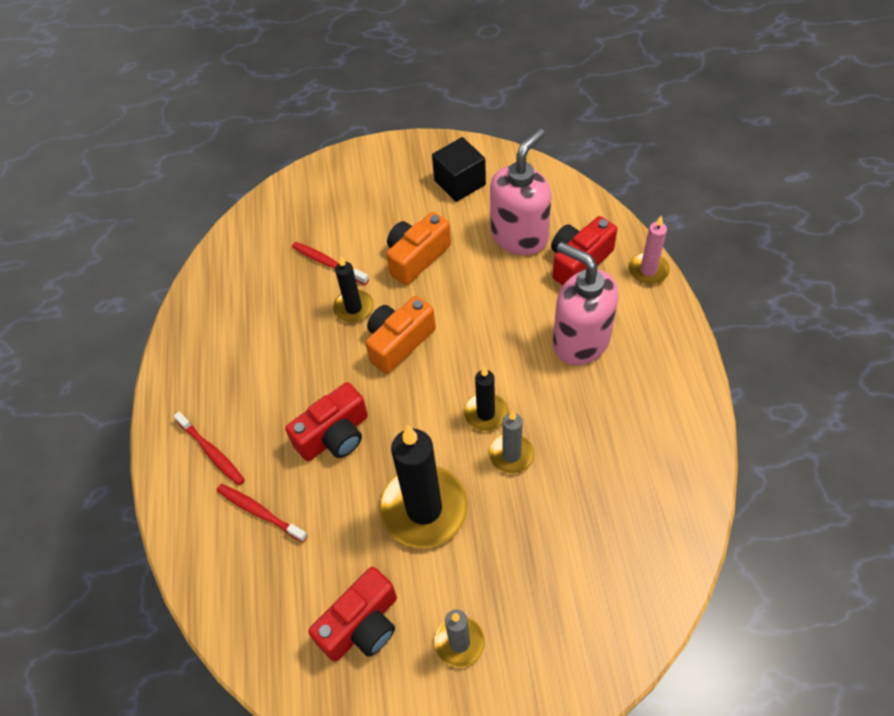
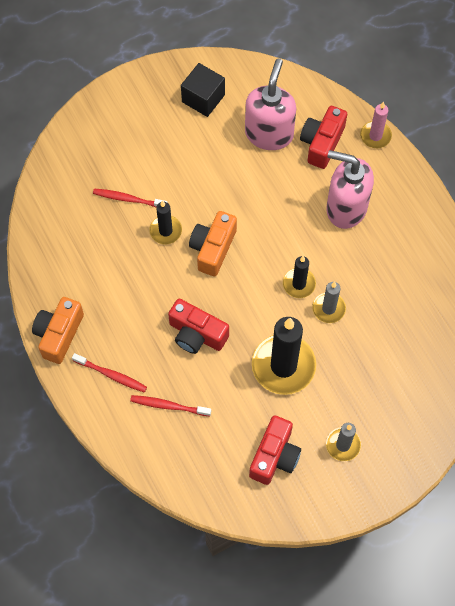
camera: 25 degrees left, 10 degrees up
(334, 435) = (197, 334): red camera -> red camera turned 90 degrees clockwise
(416, 257) = (196, 174): orange camera -> orange camera (59, 334)

